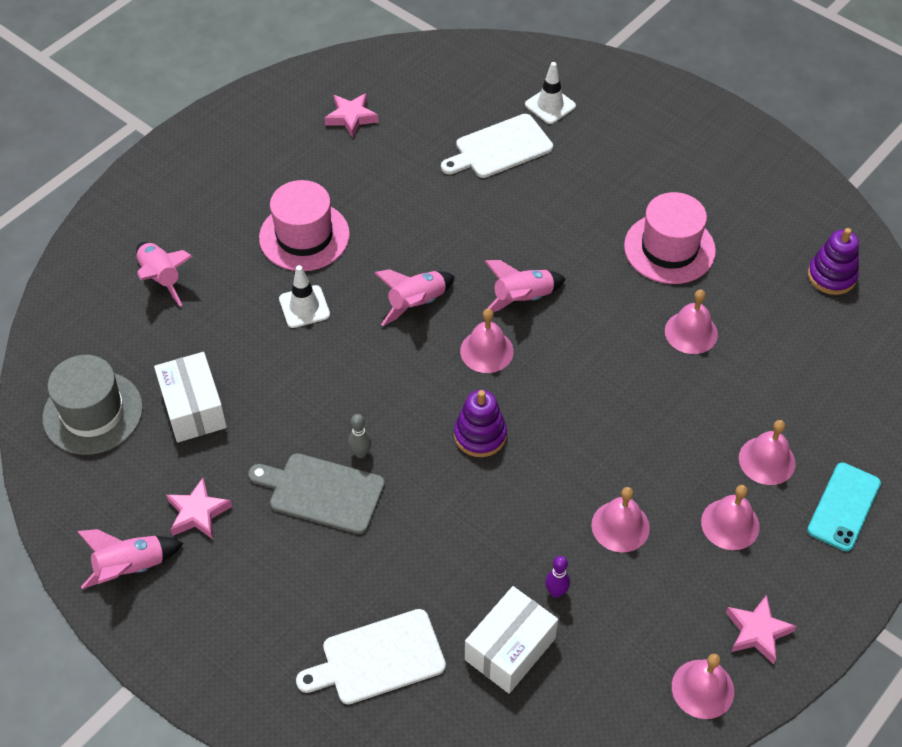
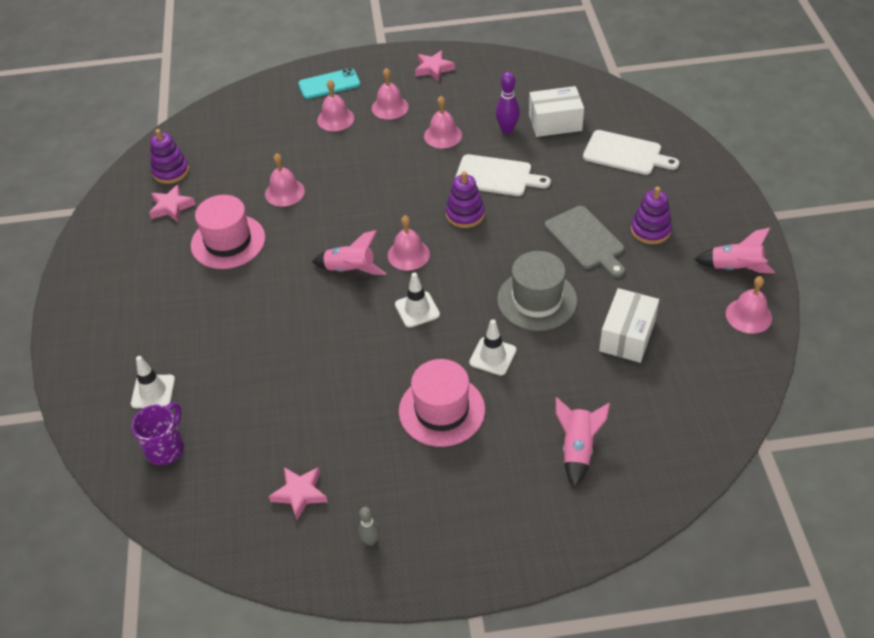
camera: 135 degrees left, 5 degrees down
(93, 413) = (701, 376): grey hat -> grey hat (537, 300)
(198, 513) = (671, 273): pink star -> pink star (171, 207)
(261, 556) = (650, 230): none -> purple stacking toy
(360, 453) = (543, 246): grey bowling pin -> grey bowling pin (370, 541)
(417, 303) = (417, 309): pink rocket -> white traffic cone
(486, 82) = (166, 448): none -> purple mug
(500, 148) = (231, 383): white cutting board -> white cutting board (496, 176)
(556, 592) = (507, 130): purple bowling pin -> purple bowling pin, size x1.51
(702, 689) = (483, 66): pink bell -> pink bell (748, 315)

